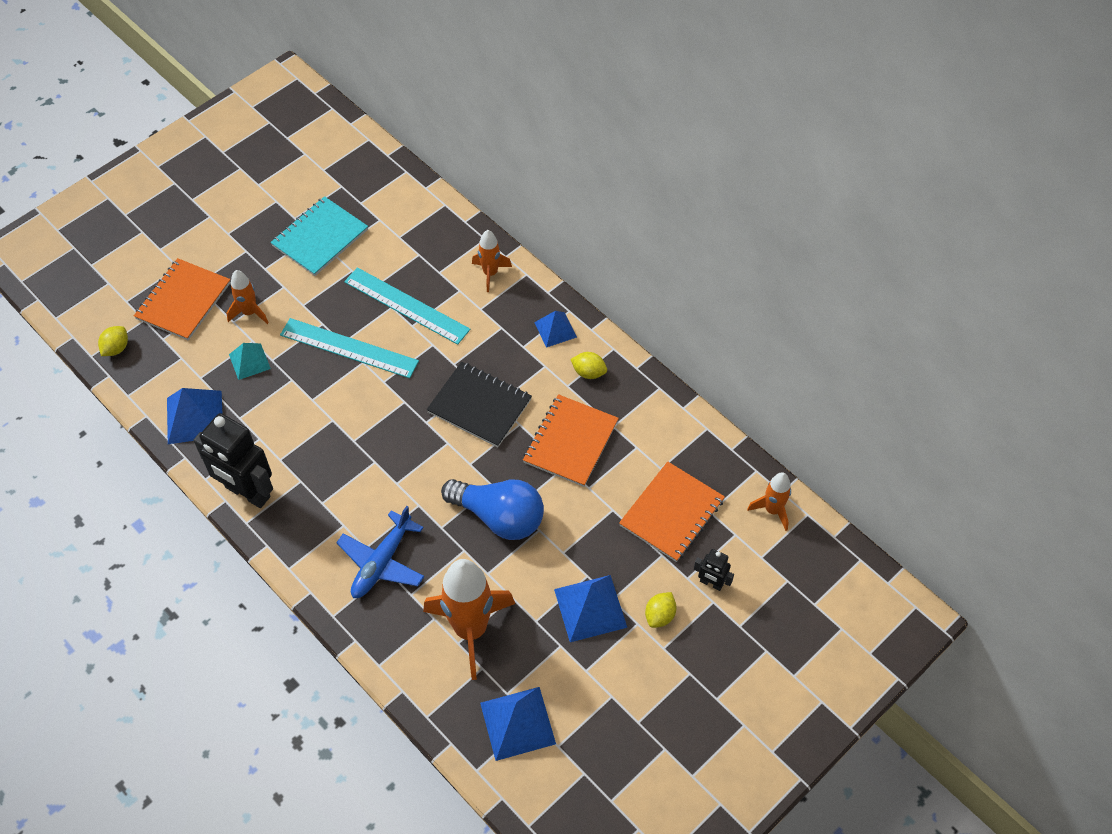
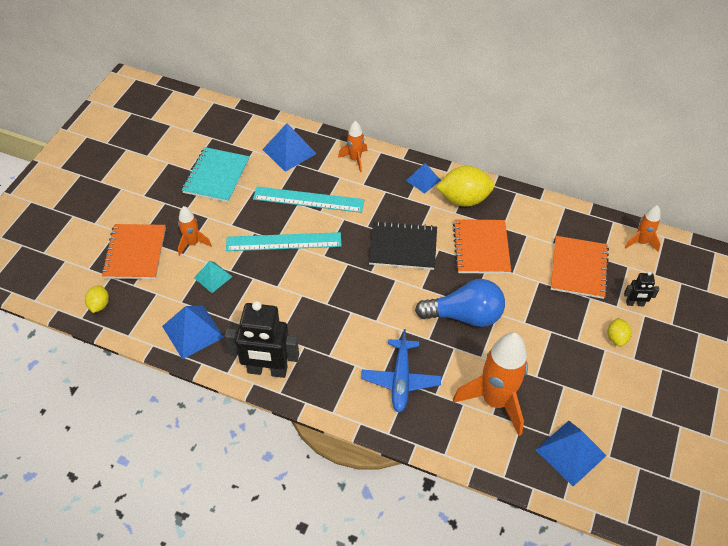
camera: 25 degrees left, 5 degrees down
(589, 372) = (464, 199): yellow lemon -> yellow lemon, size x1.95
(590, 608) = (567, 352): blue pyramid -> blue pyramid (289, 151)

